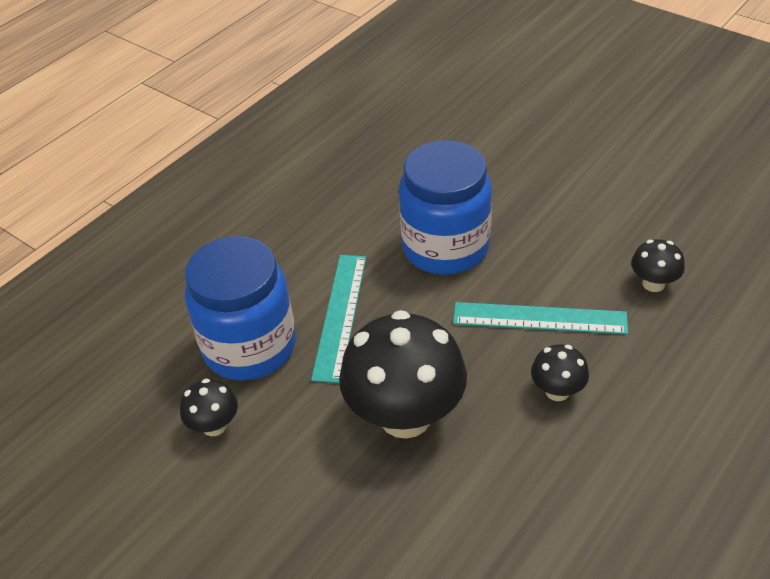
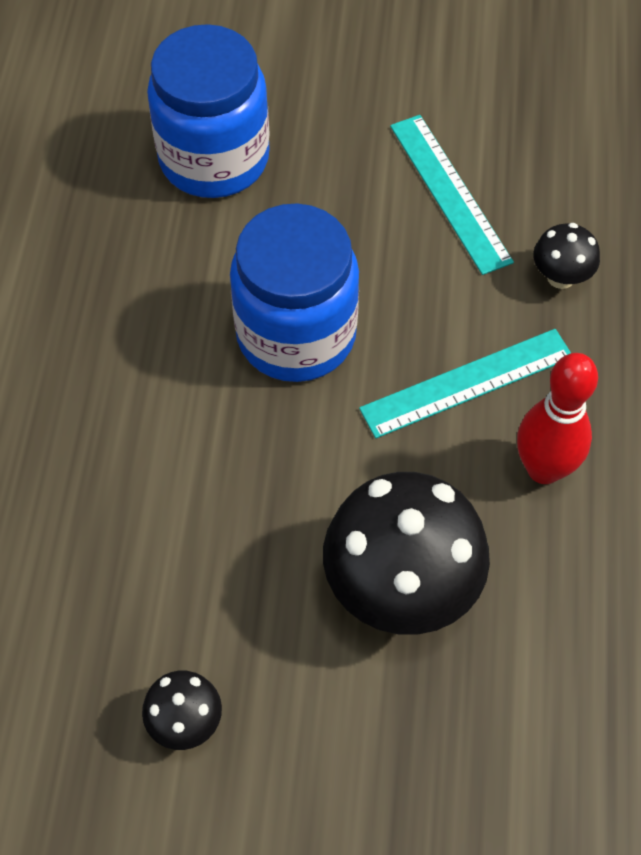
camera: 35 degrees left, 15 degrees up
(249, 347) = (150, 593): blue jar -> blue jar (214, 159)
(340, 315) = (233, 493): turquoise ruler -> turquoise ruler (449, 193)
(557, 391) = (544, 469): black mushroom -> red bowling pin

